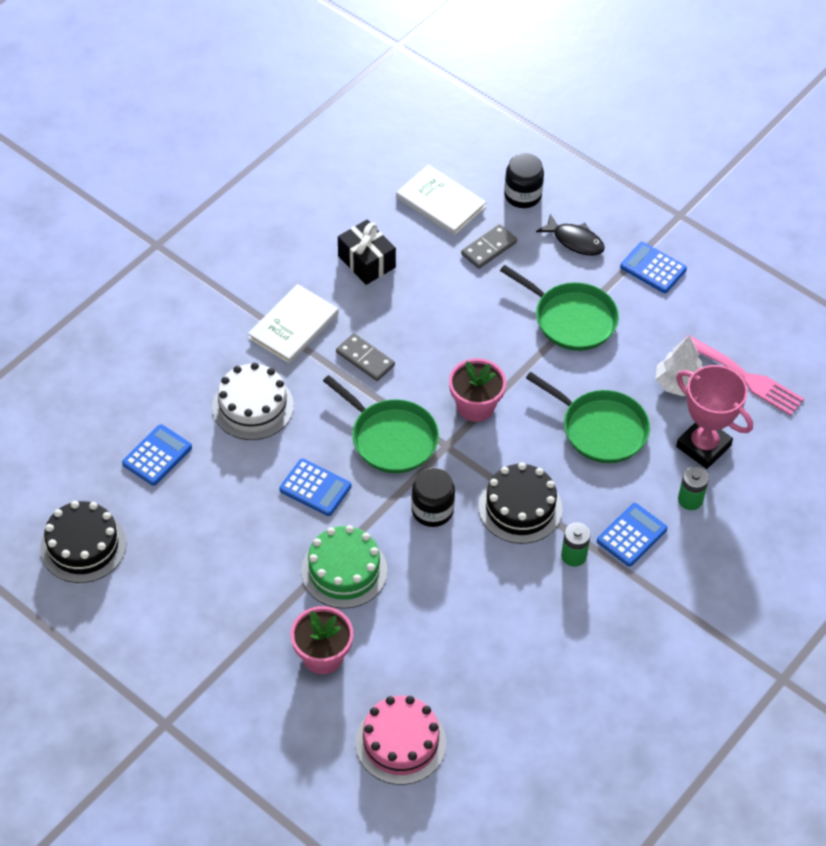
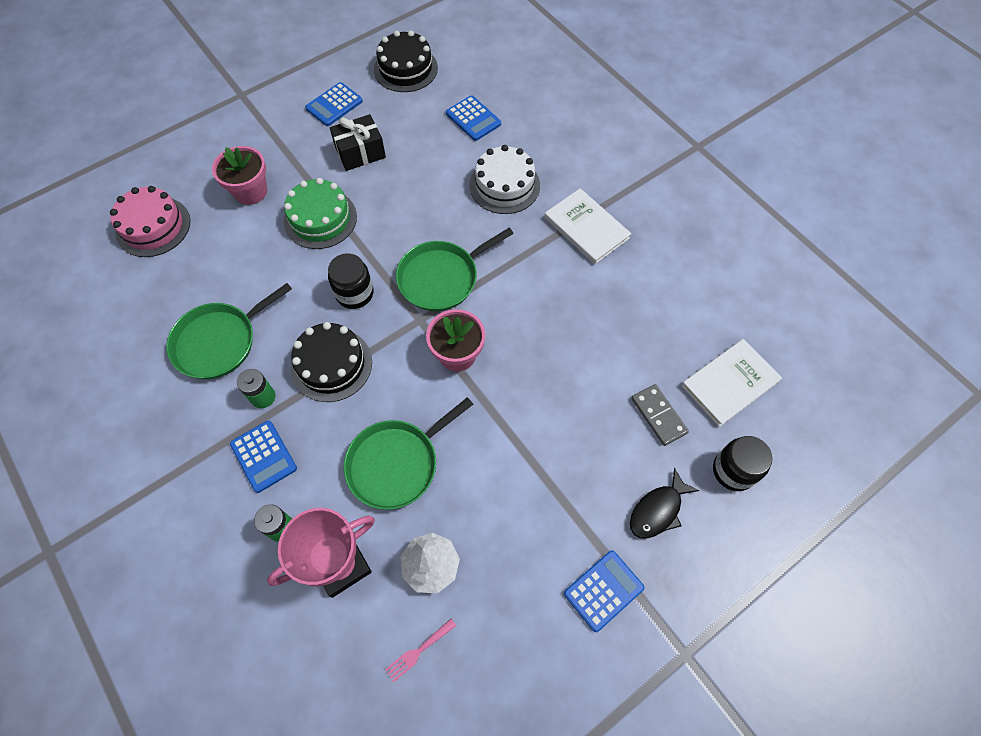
camera: 105 degrees right, 10 degrees up
(315, 488) = (408, 214): blue calculator -> blue calculator (334, 105)
(365, 359) = (536, 275): grey domino -> none
(366, 262) = (655, 299): black gift -> black gift (360, 152)
(571, 319) = (546, 474): green pan -> green pan (219, 342)
(746, 377) = (418, 651): pink fork -> pink fork, size x0.49

